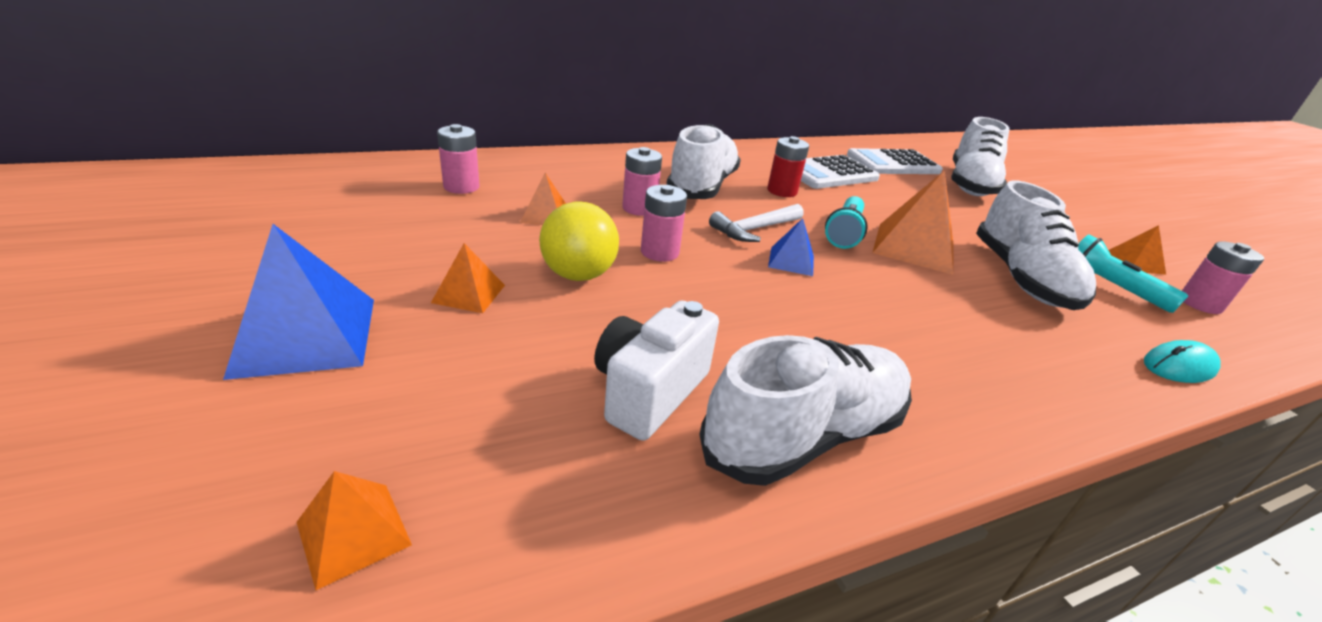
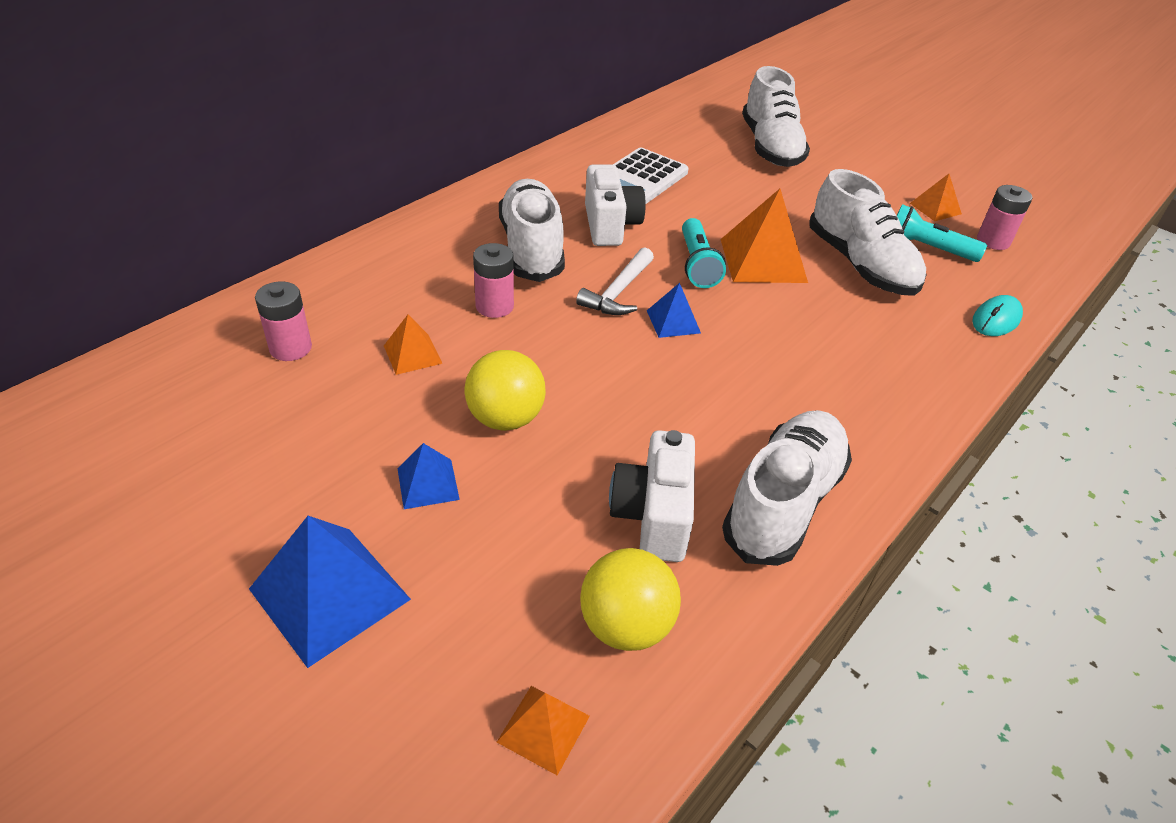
camera: 25 degrees left, 10 degrees up
(468, 293) = (428, 484): orange pyramid -> blue pyramid
(533, 475) = (626, 625): none -> yellow ball
(659, 252) = (555, 359): pink battery -> none
(782, 191) = (610, 225): red battery -> white camera
(893, 163) = (688, 140): white calculator -> none

